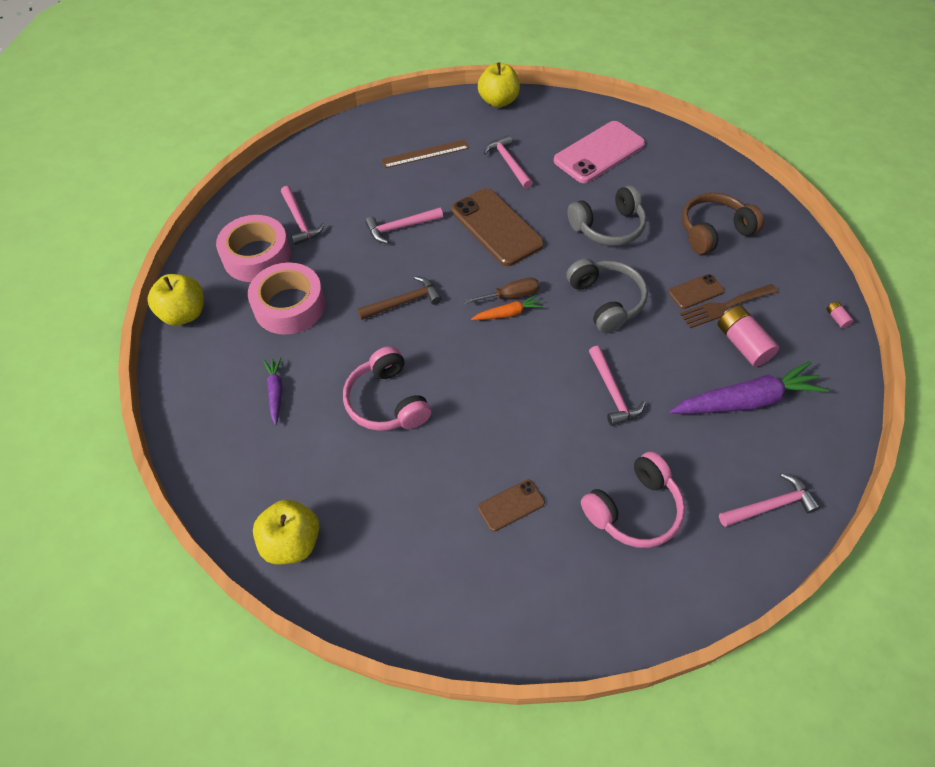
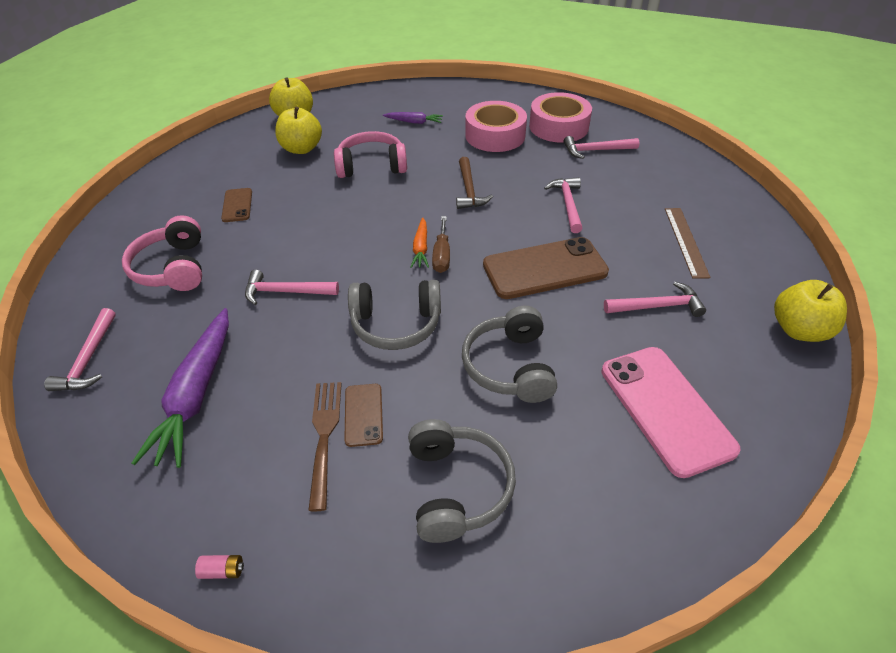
camera: 110 degrees right, 10 degrees down
(184, 314) = (510, 94): yellow apple -> yellow apple (301, 149)
(713, 231) = (457, 487): brown headphones -> grey headphones
(742, 344) = (263, 427): pink battery -> none

